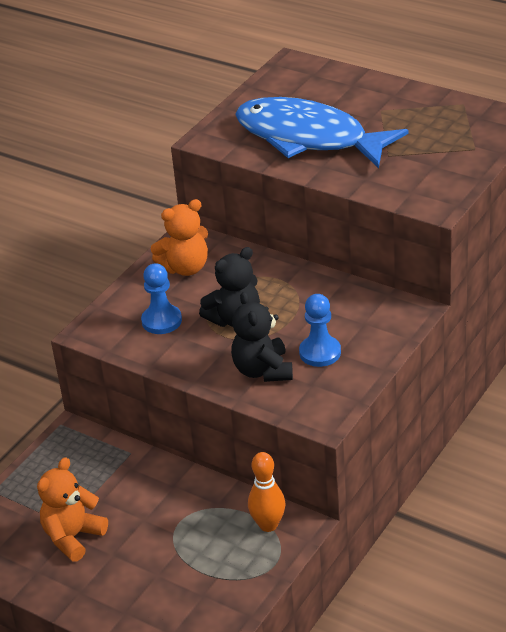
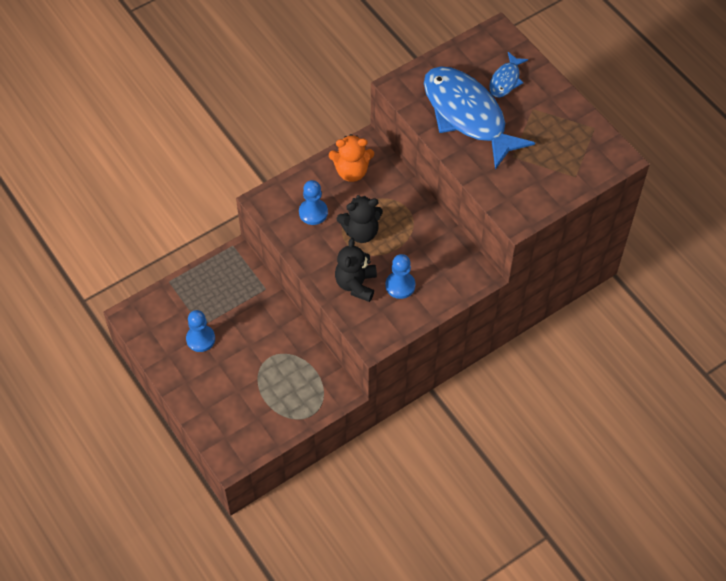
camera: 20 degrees right, 20 degrees up
(73, 537) = (200, 339): orange teddy bear -> blue pawn
(268, 525) = (322, 384): orange bowling pin -> none
(331, 97) = (505, 80): none -> blue fish

